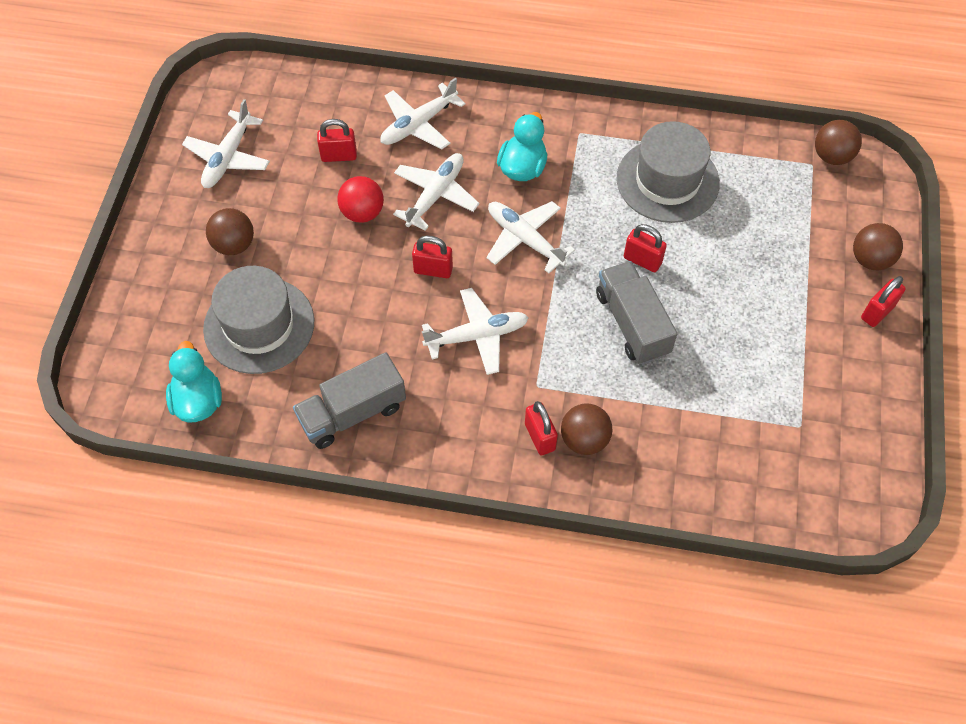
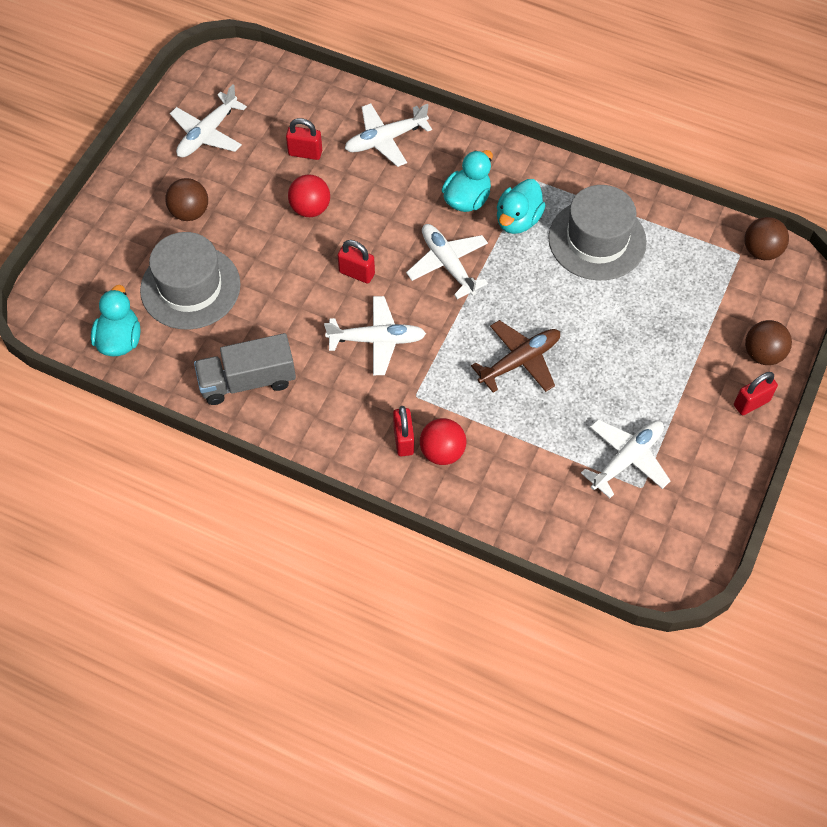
camera: 15 degrees right, 0 degrees up
(435, 195) = (380, 207): white plane -> white plane (627, 459)
(581, 178) = (518, 220): none -> turquoise duck
(584, 439) = (442, 452): brown ball -> red ball
(632, 323) = (520, 361): grey truck -> brown plane
(642, 260) = (548, 307): red padlock -> none

